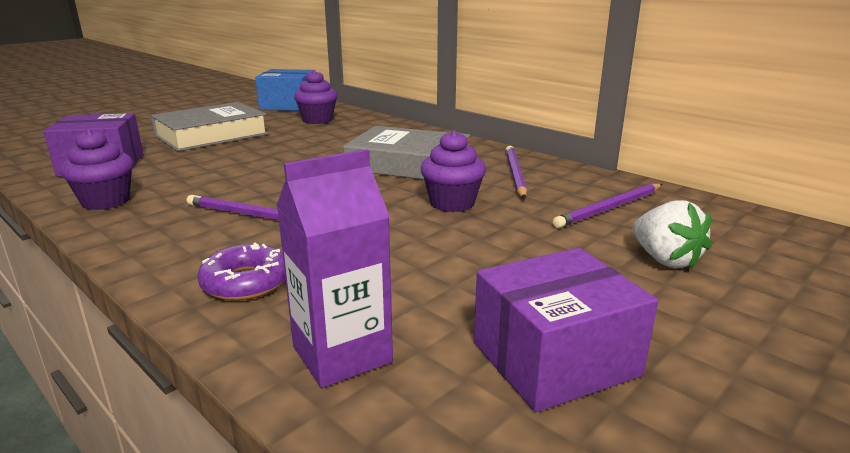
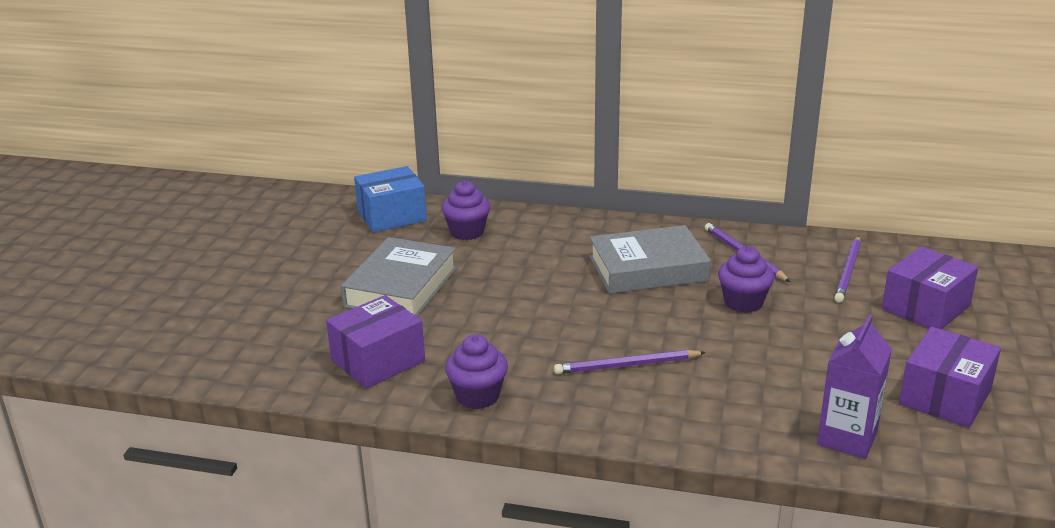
camera: 30 degrees left, 5 degrees up
(246, 282) = (720, 419): purple donut -> none
(665, 260) = (925, 308): white strawberry -> purple box

